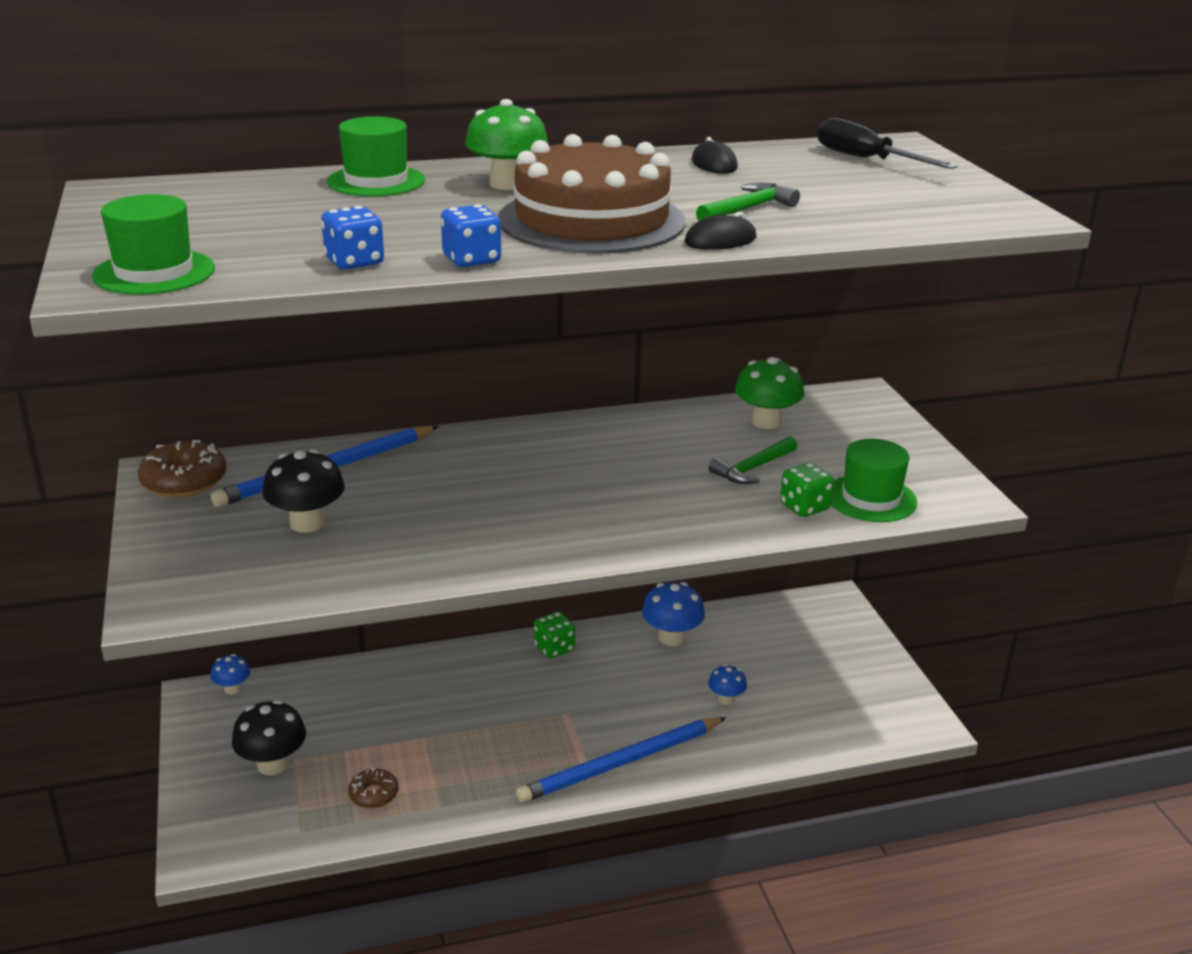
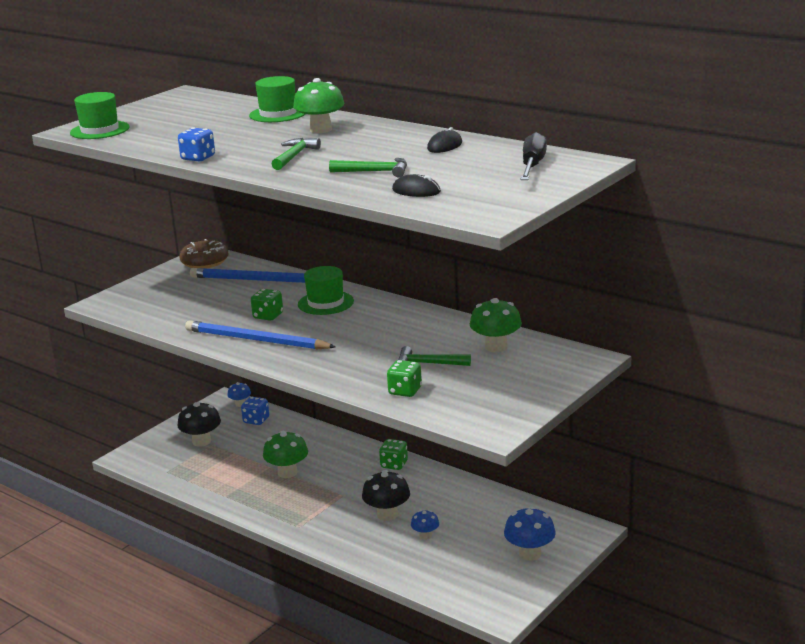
camera: 55 degrees right, 5 degrees down
(307, 523) = (206, 297): black mushroom -> black mushroom (387, 515)
(354, 262) = (162, 146): blue dice -> blue dice (256, 420)
(373, 794) = (212, 475): brown donut -> none
(452, 505) = (268, 316): none -> green dice
(458, 730) = (287, 472): none -> green mushroom
(591, 220) = (294, 156): brown cake -> green hammer
(621, 763) = (322, 529): blue pencil -> blue pencil (256, 340)
(671, 637) = (459, 493): blue mushroom -> blue mushroom (530, 554)
(720, 240) = (310, 181): black mouse -> black mouse (416, 191)
(871, 498) = (447, 404): green hat -> green hat (325, 303)

